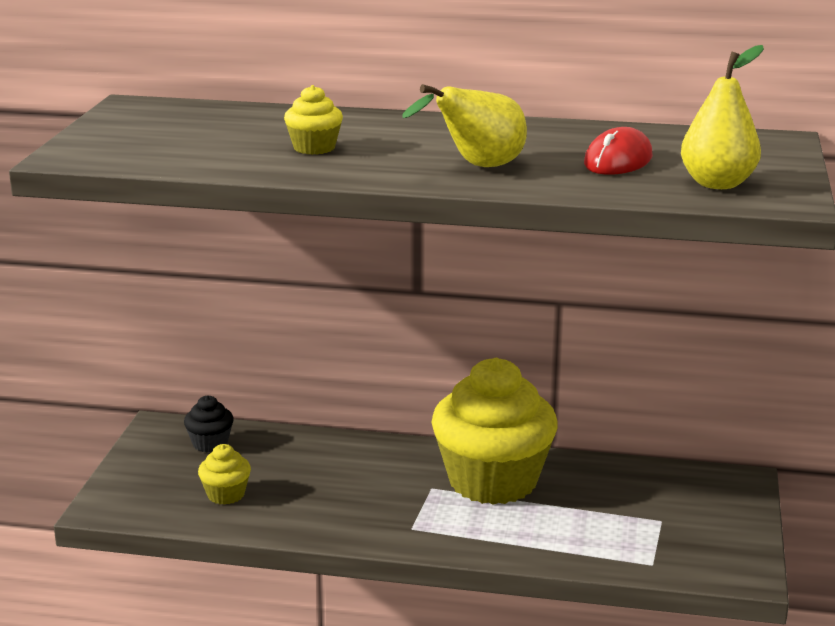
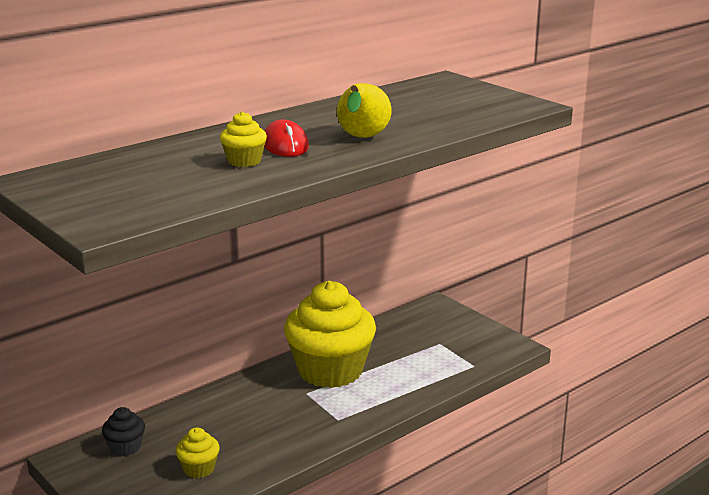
camera: 50 degrees left, 0 degrees up
(618, 160) = (413, 112): red mouse -> red mouse (285, 145)
(718, 184) = (486, 107): yellow pear -> none

